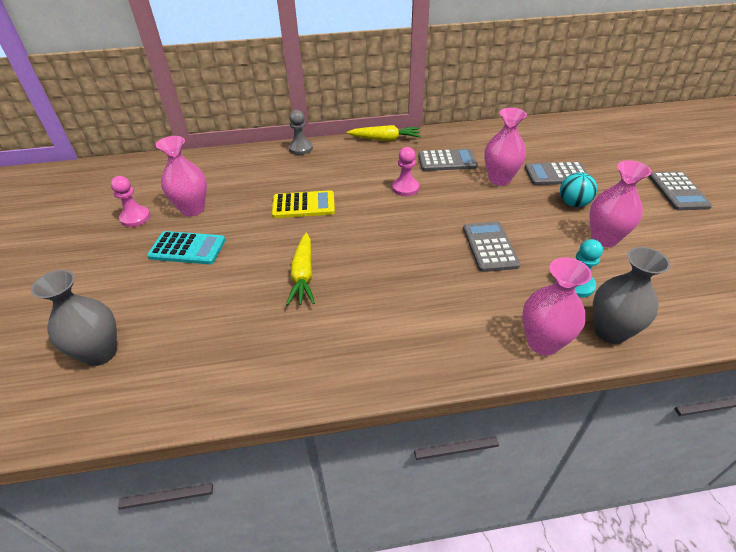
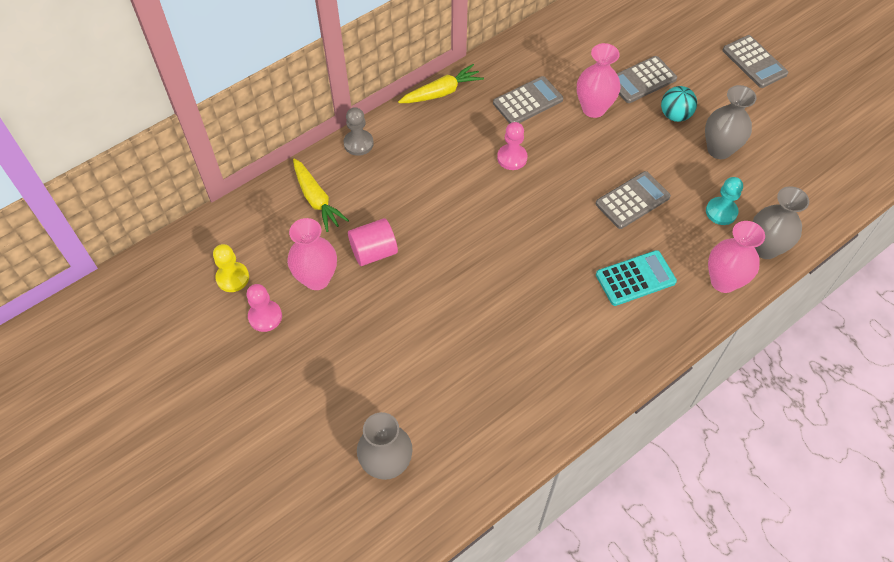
camera: 30 degrees left, 15 degrees up
(142, 190) = (232, 278): none -> yellow pawn
(187, 248) = (359, 327): turquoise calculator -> turquoise calculator (635, 278)
(247, 208) = (374, 252): none -> pink cylinder
(303, 205) = (428, 224): yellow calculator -> none
(303, 275) = (494, 305): yellow carrot -> yellow carrot (316, 199)
(489, 247) = (632, 200): grey calculator -> grey calculator turned 90 degrees clockwise
(604, 239) = (719, 149): pink vase -> grey vase

